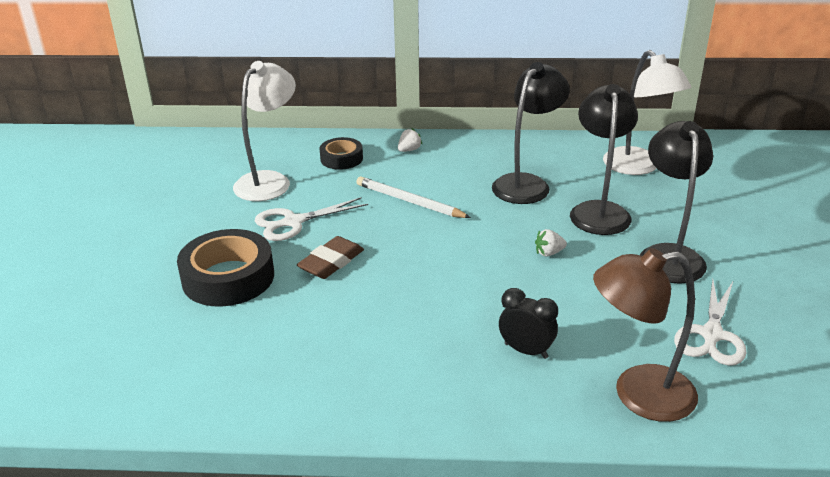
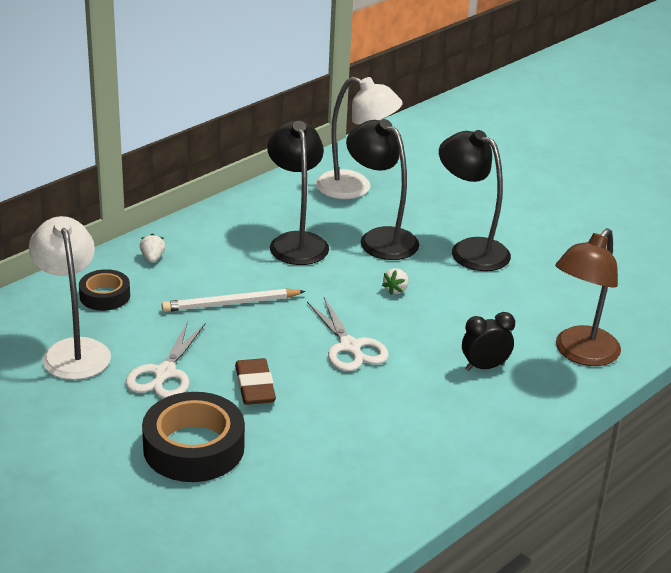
camera: 50 degrees left, 0 degrees up
(711, 335) = (566, 292): white scissors -> white scissors (350, 347)

